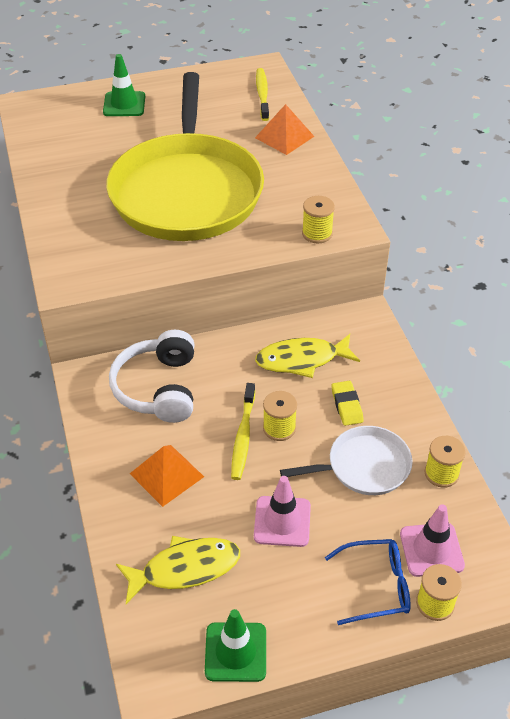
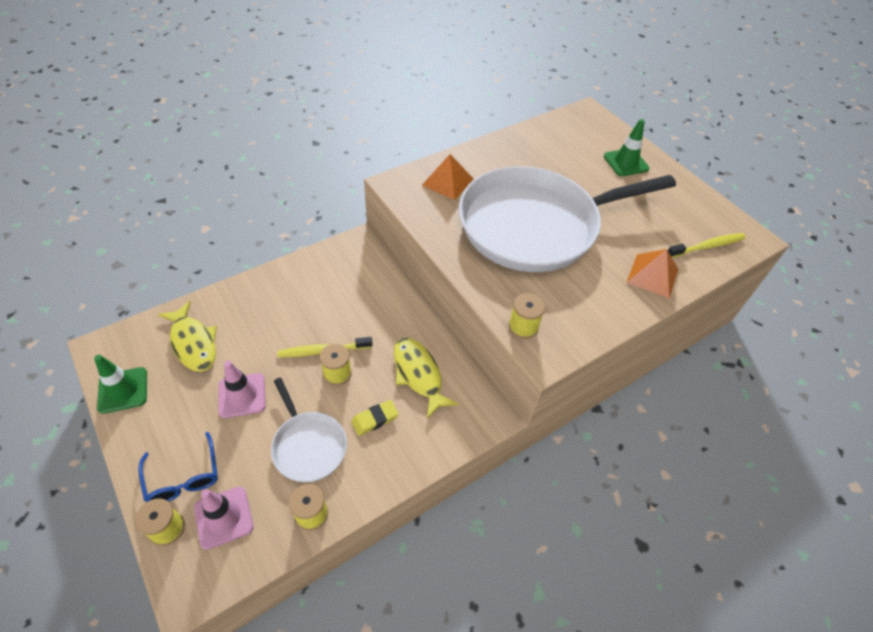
camera: 70 degrees right, 5 degrees up
(158, 388) = (359, 286): white headphones -> none
(167, 475) = (276, 312): orange pyramid -> orange pyramid (447, 182)
(187, 191) = (534, 225): yellow pan -> white pan

